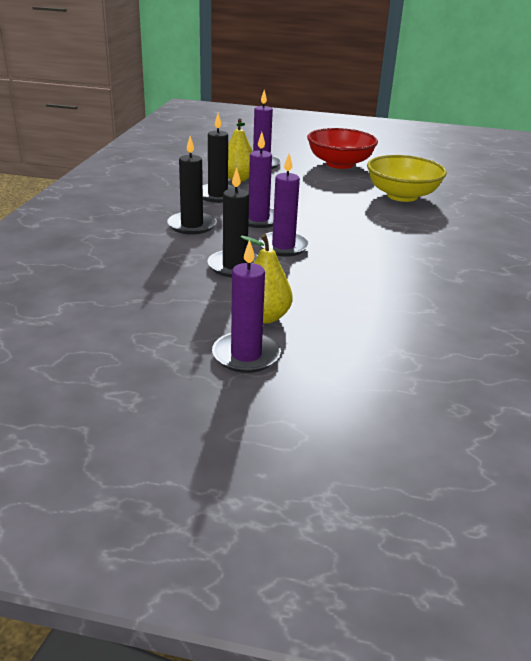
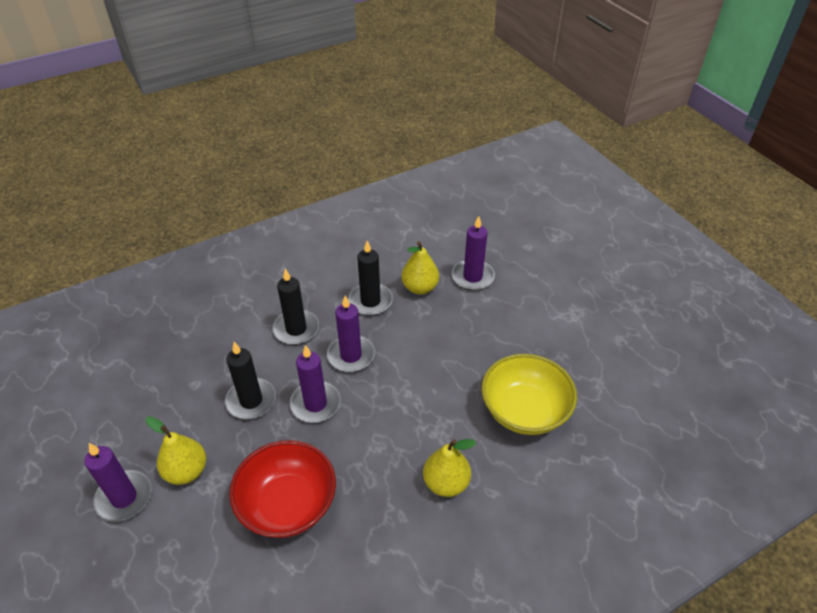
camera: 50 degrees right, 15 degrees up
(339, 164) = (547, 320): red bowl -> red bowl (288, 504)
(426, 236) = (446, 483): none -> yellow pear

